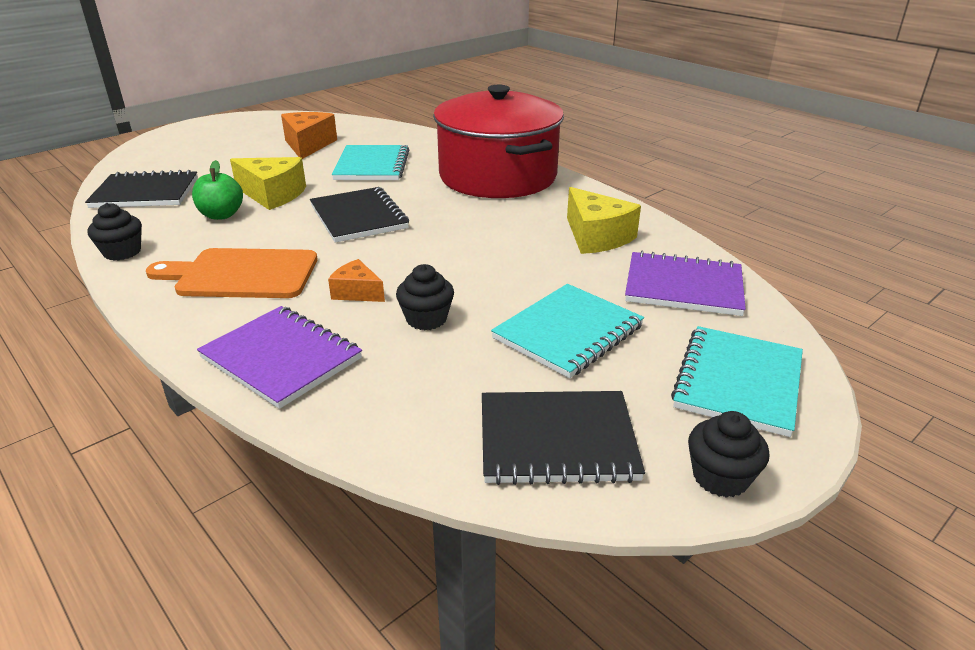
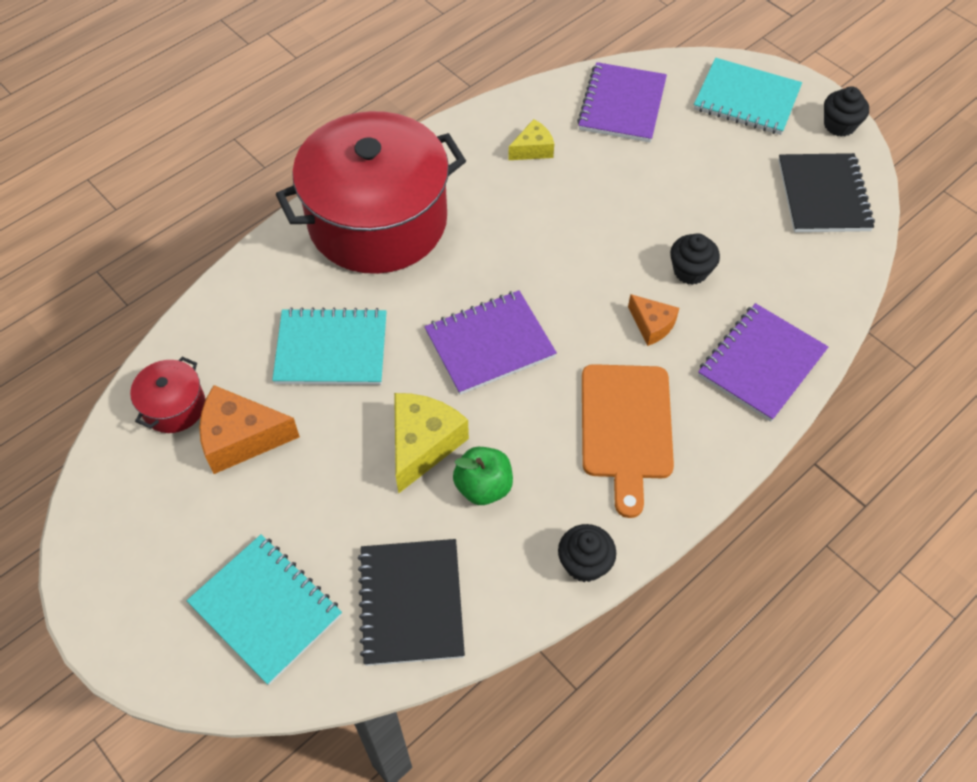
camera: 90 degrees left, 25 degrees up
(341, 129) = (174, 406): none -> red pot
(357, 292) = (652, 325): orange cheese -> orange cheese turned 75 degrees counterclockwise
(359, 217) = (489, 344): black notebook -> purple notebook
(568, 332) = (698, 181): turquoise notebook -> turquoise notebook (266, 609)
(596, 237) = (533, 149): yellow cheese -> yellow cheese, size x0.59

